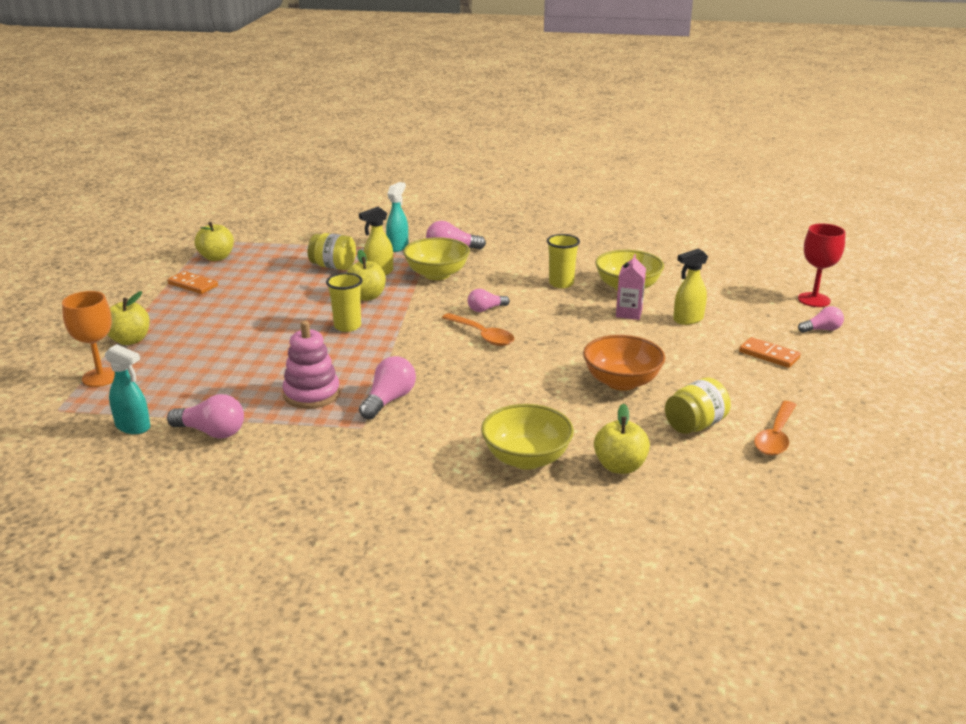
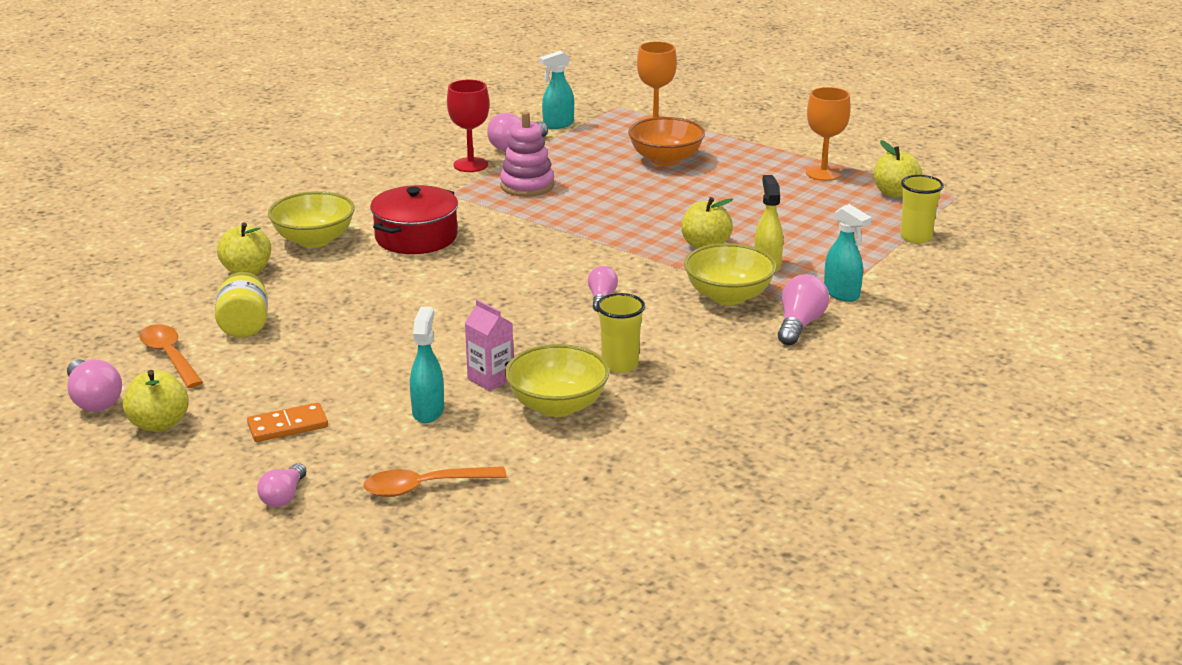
camera: 120 degrees right, 0 degrees up
(130, 340) = (716, 137): yellow apple -> yellow apple (159, 424)
(193, 285) = (823, 173): orange domino -> orange goblet
(333, 266) = (810, 245): yellow jar -> none
(347, 326) = (642, 223): yellow cup -> yellow cup (916, 237)
(389, 400) = (476, 211): pink light bulb -> pink light bulb (94, 400)
(467, 410) = (416, 237): none -> red pot
(482, 335) = (542, 280): orange spoon -> orange spoon (424, 487)
(621, 382) = (360, 319): orange bowl -> orange bowl (665, 159)
(688, 319) = (428, 411): yellow spray bottle -> turquoise spray bottle
(814, 300) = (356, 538): red goblet -> red goblet (470, 165)

